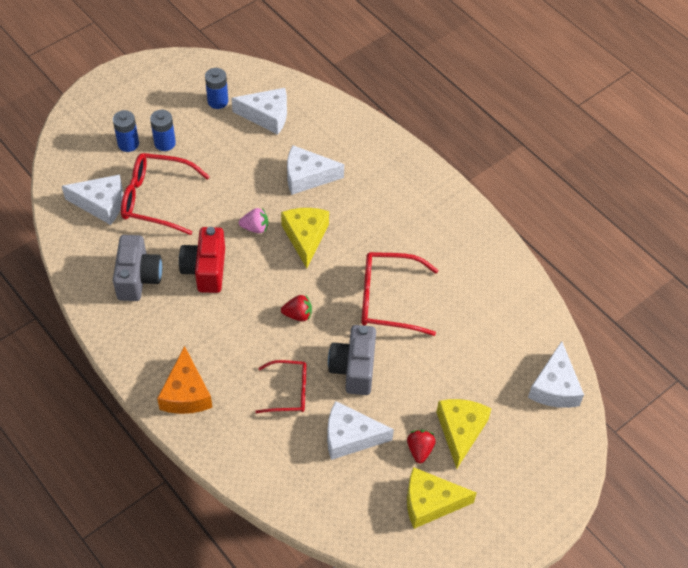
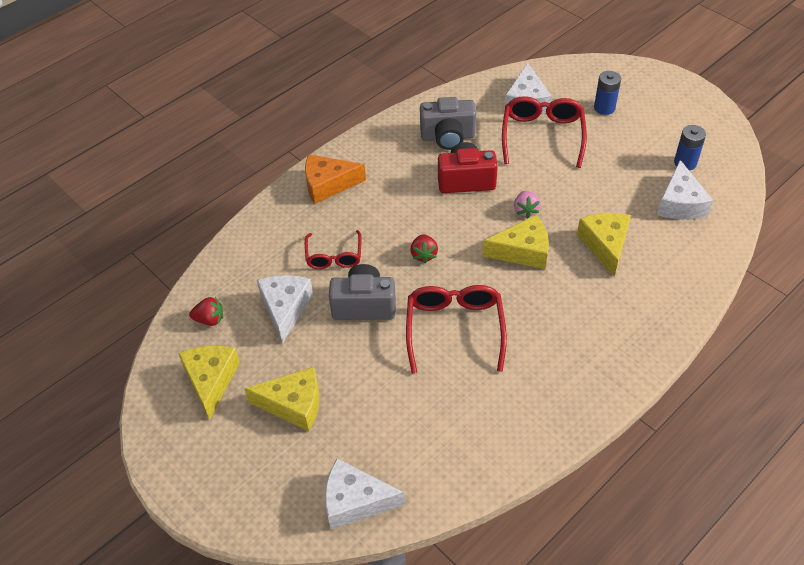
camera: 90 degrees right, 5 degrees down
(165, 143) = (614, 132): blue battery -> none
(307, 177) = (605, 245): white cheese -> yellow cheese
(420, 450) = (271, 368): red strawberry -> red strawberry (210, 319)

